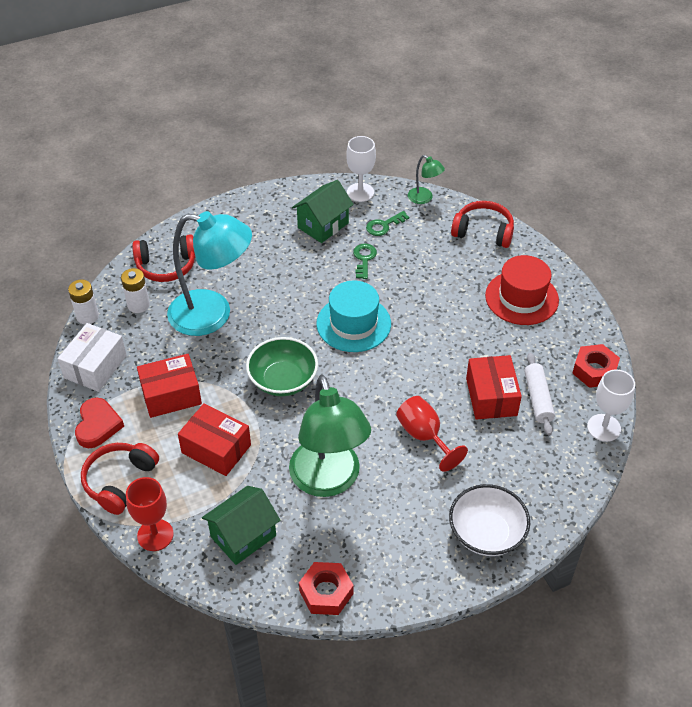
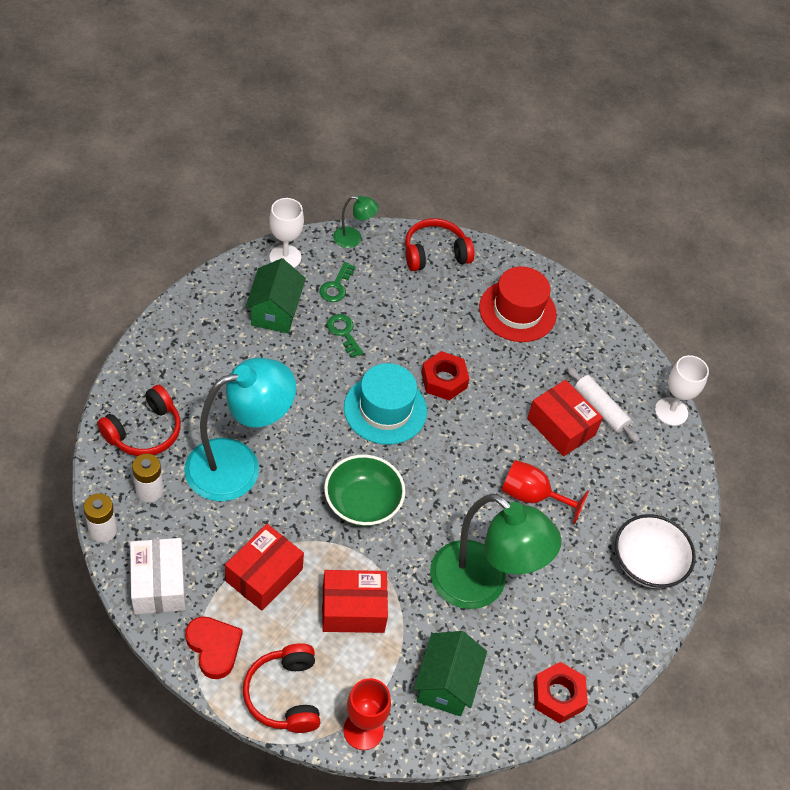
camera: 40 degrees left, 5 degrees up
(594, 370) = (627, 358): red nut -> red nut (444, 380)

